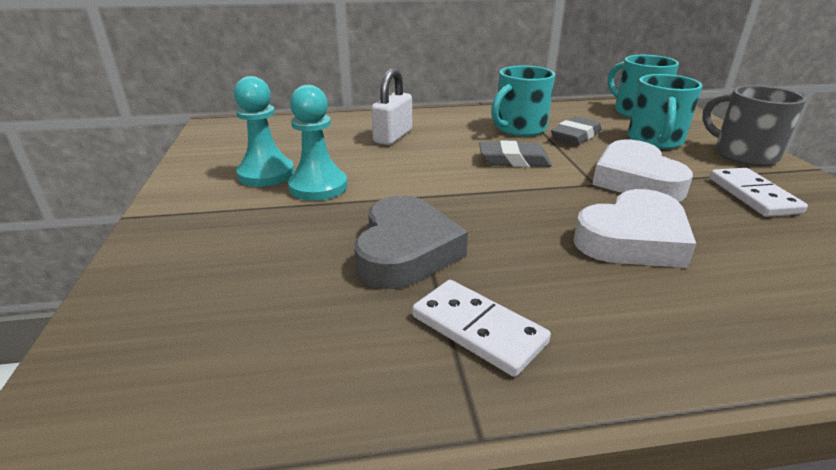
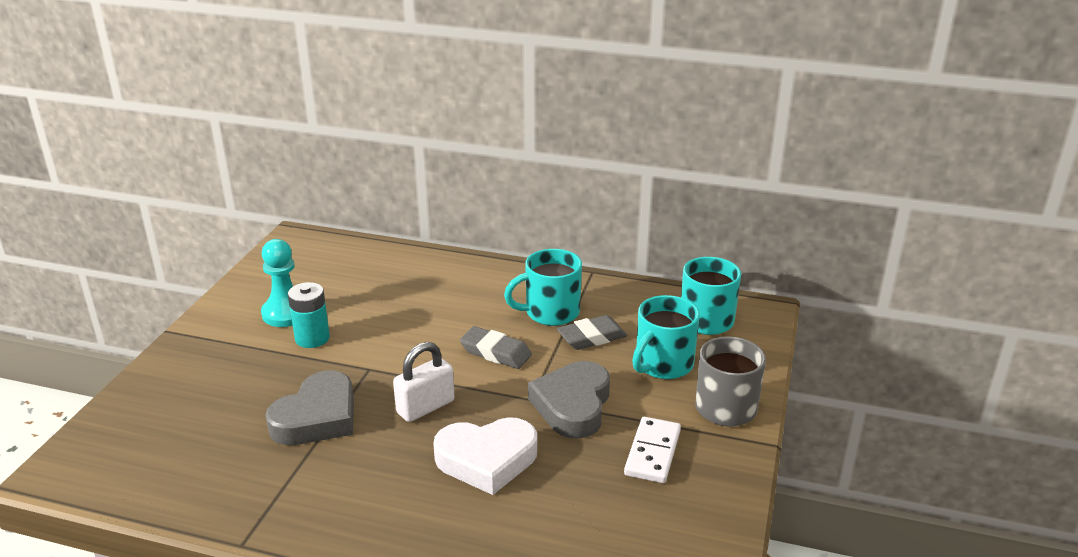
camera: 25 degrees right, 0 degrees up
(318, 187) = (312, 338): turquoise pawn -> turquoise battery
(393, 136) = (424, 294): white padlock -> white padlock (425, 407)
(478, 329) = (302, 488): white domino -> none
(635, 180) = (573, 405): white heart -> grey heart

